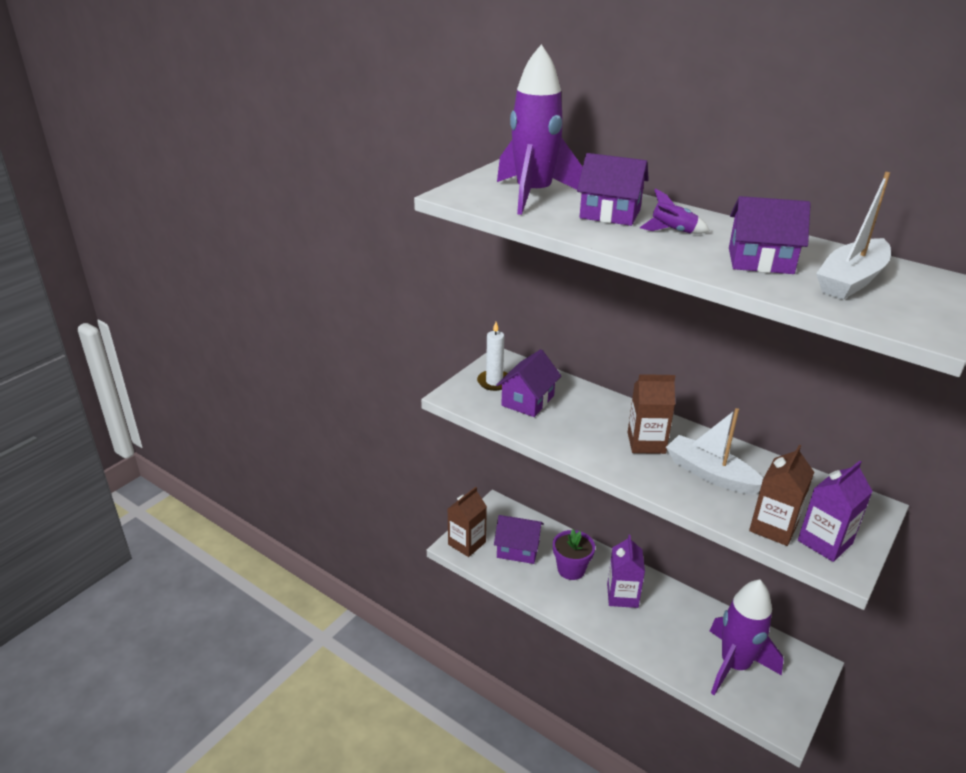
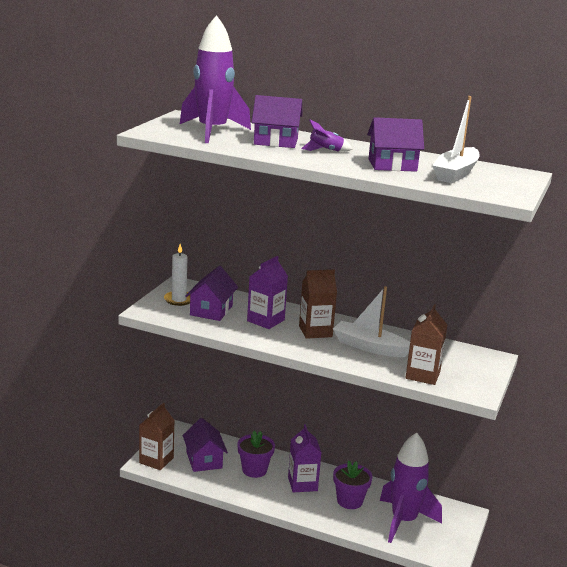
camera: 15 degrees left, 10 degrees down
(518, 549) = (204, 460): purple house -> purple house turned 75 degrees clockwise
(673, 627) = (349, 501): none -> purple flower pot
(825, 542) = (461, 380): purple carton -> purple carton (265, 320)

